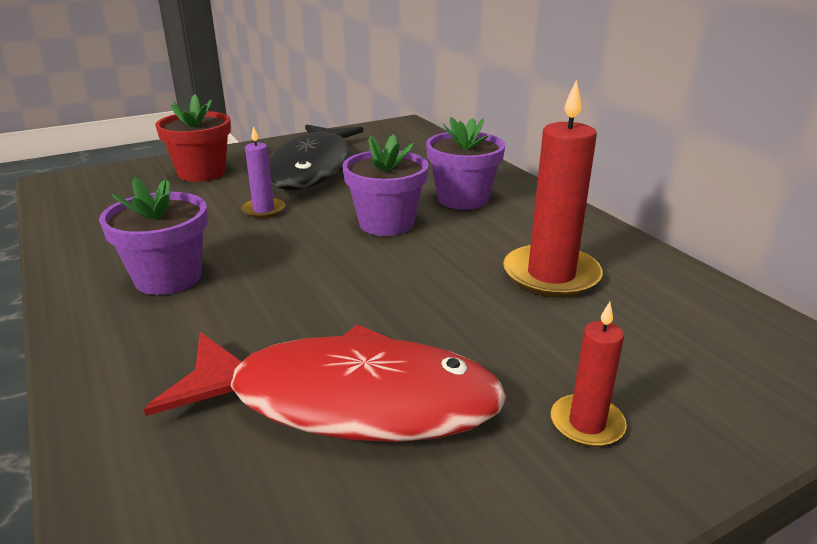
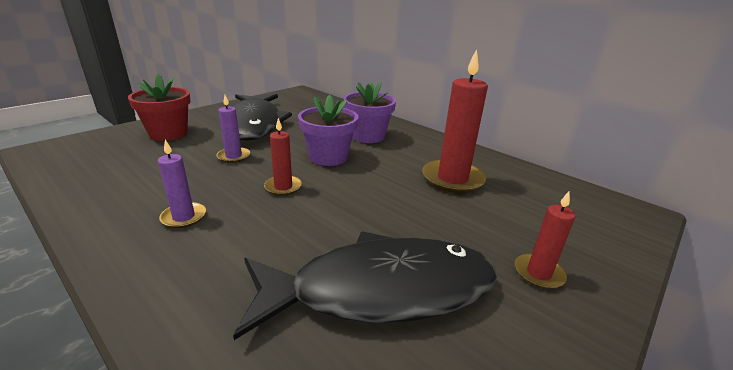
camera: 20 degrees left, 0 degrees up
(168, 278) = (184, 217): purple flower pot -> purple candle
(303, 257) = (283, 187): none -> red candle
(347, 401) = (380, 290): red fish -> black fish

